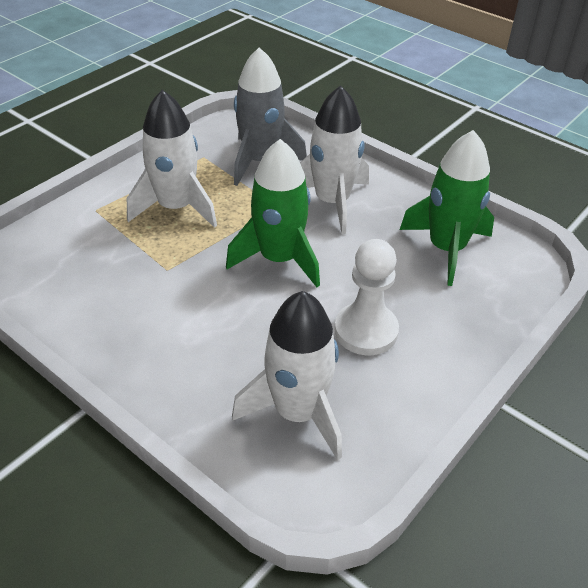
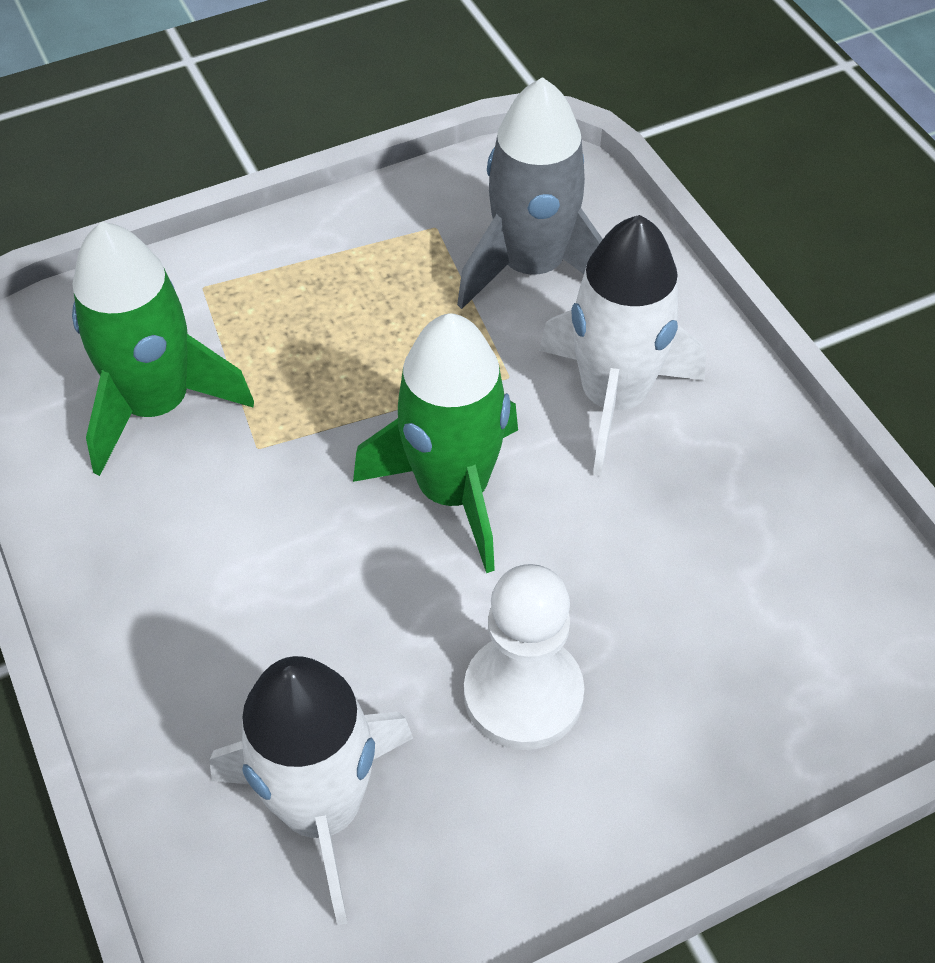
camera: 25 degrees right, 10 degrees up
(176, 208) = (334, 324): white rocket -> none
(446, 249) = (772, 574): green rocket -> green rocket (156, 405)

